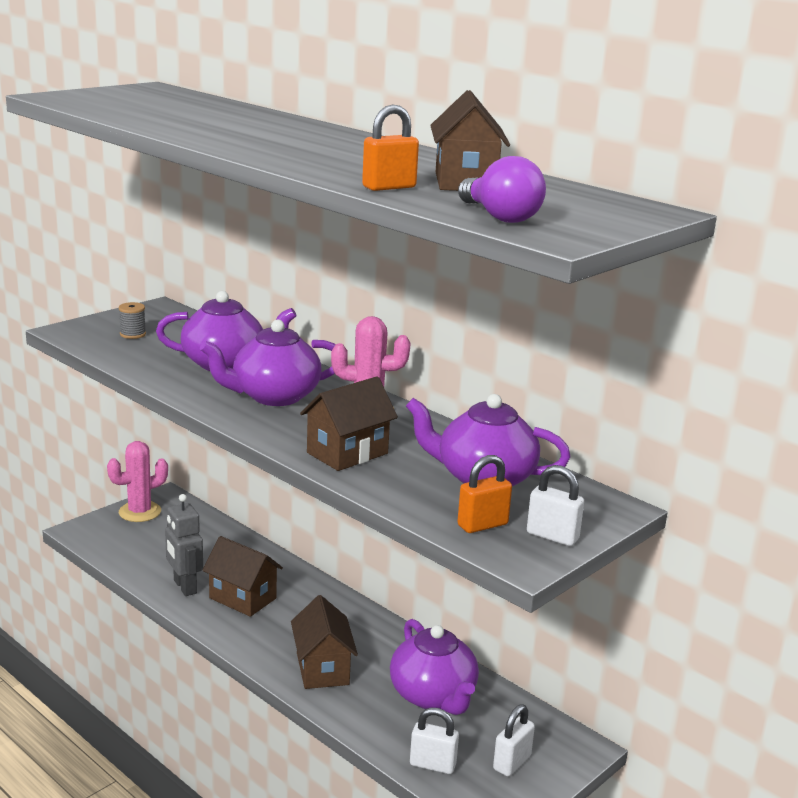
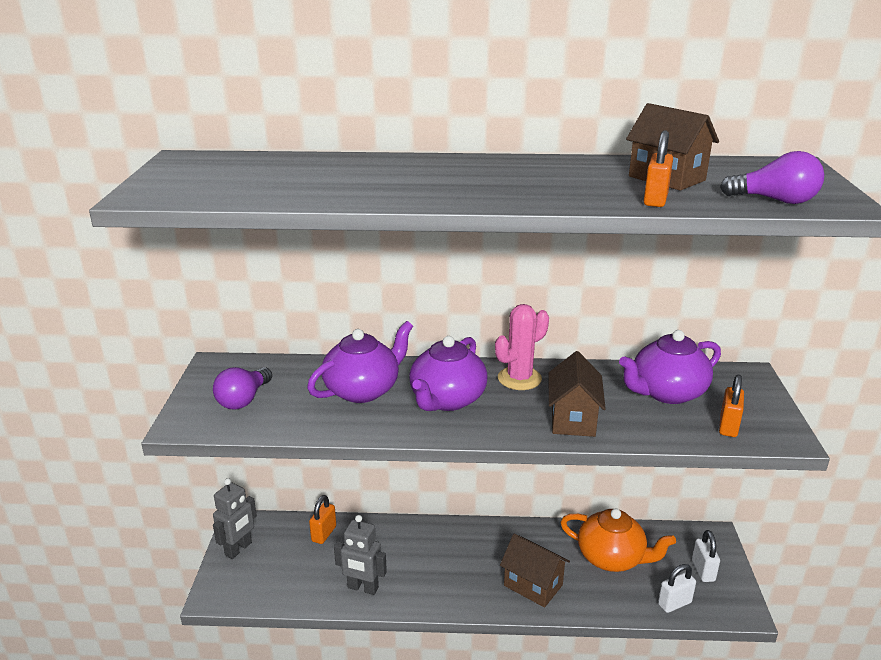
camera: 40 degrees left, 5 degrees up
(133, 334) = (244, 400): grey spool -> purple light bulb
(140, 512) = (238, 549): pink cactus -> grey robot
(214, 536) = (324, 534): none -> orange padlock
(242, 598) = (413, 569): brown house -> none
(433, 696) = (612, 558): purple teapot -> orange teapot
(552, 536) = (766, 412): white padlock -> none

